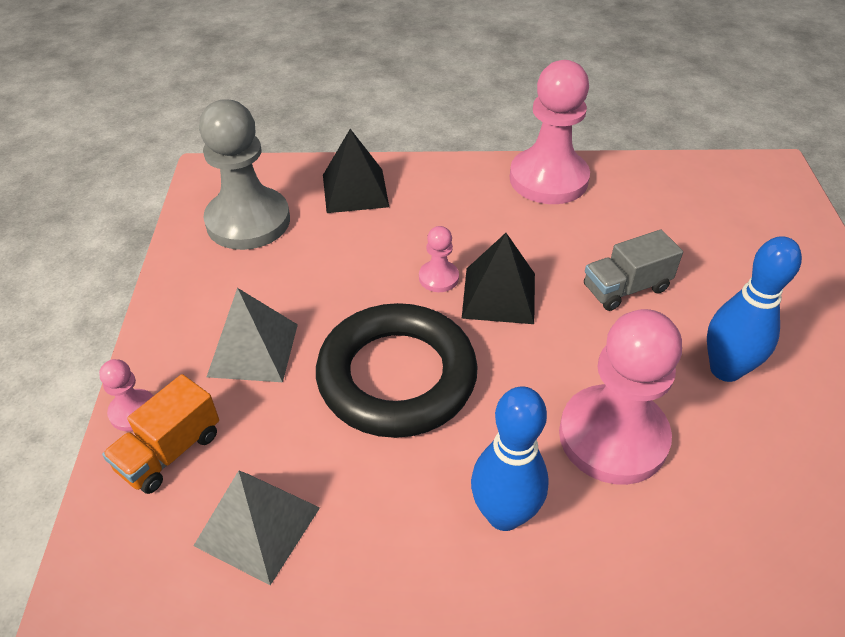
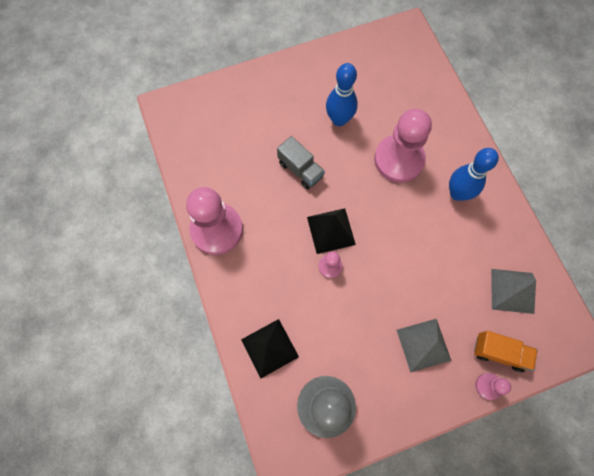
camera: 110 degrees left, 25 degrees up
(397, 377) = (407, 263): black ring -> none

